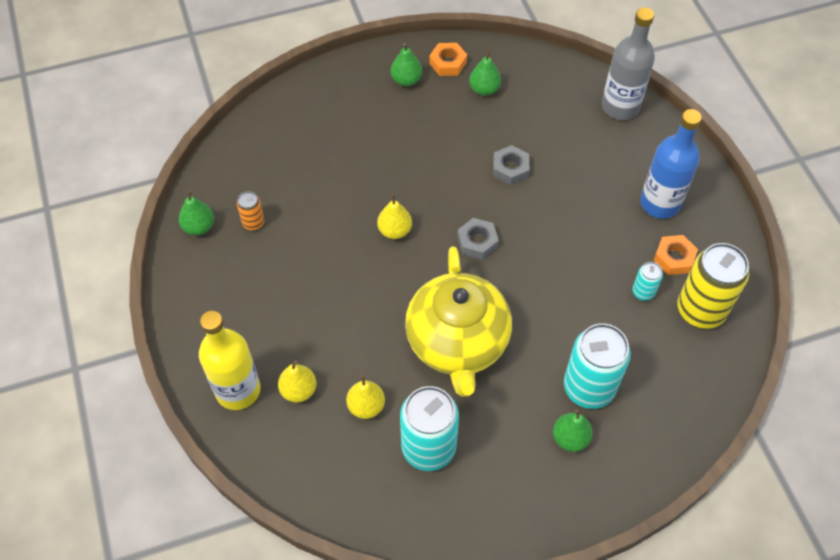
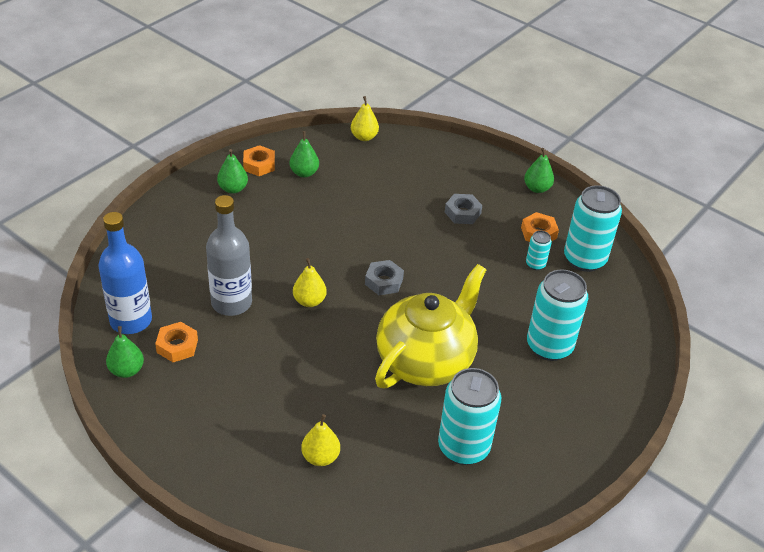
camera: 35 degrees left, 15 degrees down
(238, 390) = (265, 483): yellow bottle -> none
(253, 223) = (177, 346): orange can -> orange nut
(366, 406) = (388, 441): yellow pear -> yellow pear (364, 137)
(457, 343) = (426, 360): yellow teapot -> yellow teapot turned 105 degrees counterclockwise
(510, 168) = (369, 220): grey nut -> grey nut (462, 213)
(570, 438) = (564, 387): green pear -> green pear (537, 188)
(620, 107) = (419, 148): grey bottle -> grey bottle (231, 303)
(660, 203) = (499, 201): blue bottle -> blue bottle (131, 320)
(700, 310) = (584, 259): yellow can -> turquoise can

